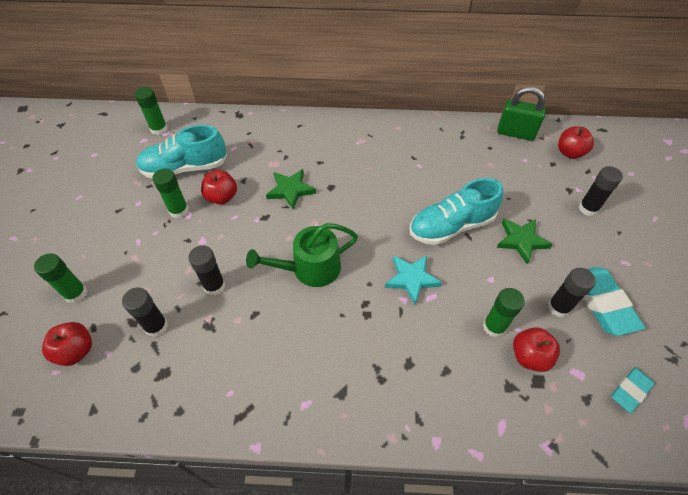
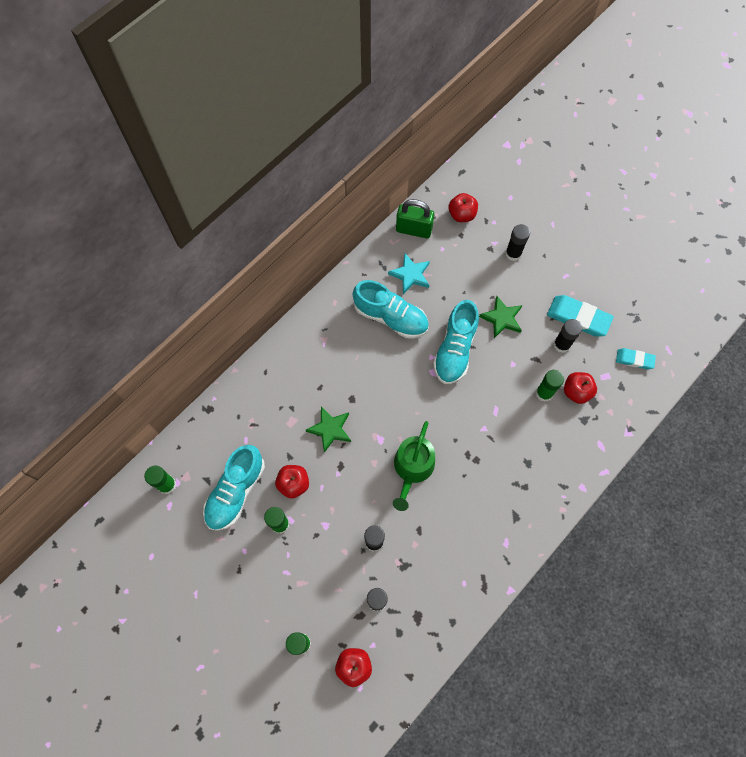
camera: 50 degrees left, 15 degrees up
(411, 279) = (473, 411): turquoise star -> turquoise star (410, 275)
(427, 166) = (391, 317): none -> turquoise shoe
(515, 133) = (414, 230): green padlock -> green padlock turned 45 degrees clockwise
(630, 390) = (634, 359): turquoise eraser -> turquoise eraser turned 75 degrees counterclockwise

